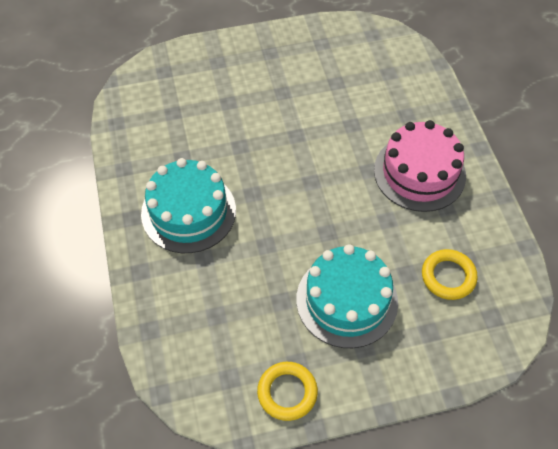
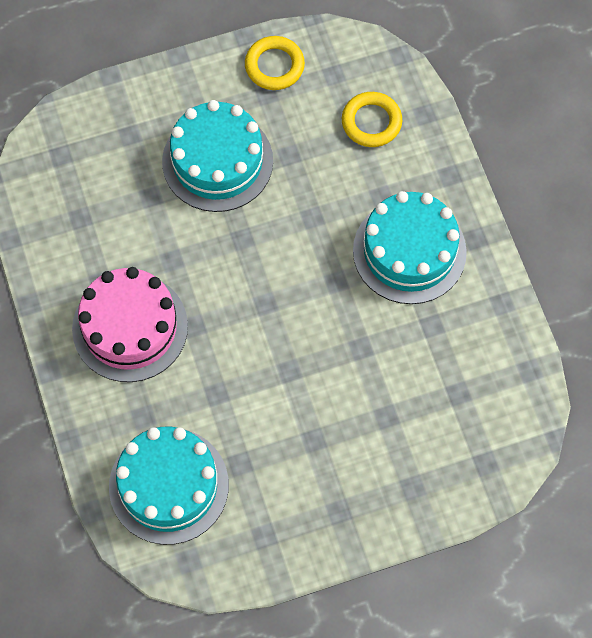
camera: 175 degrees right, 10 degrees up
(386, 74) = (169, 486): none -> turquoise cake
(448, 276) = (104, 196): yellow ring -> yellow ring (371, 122)

